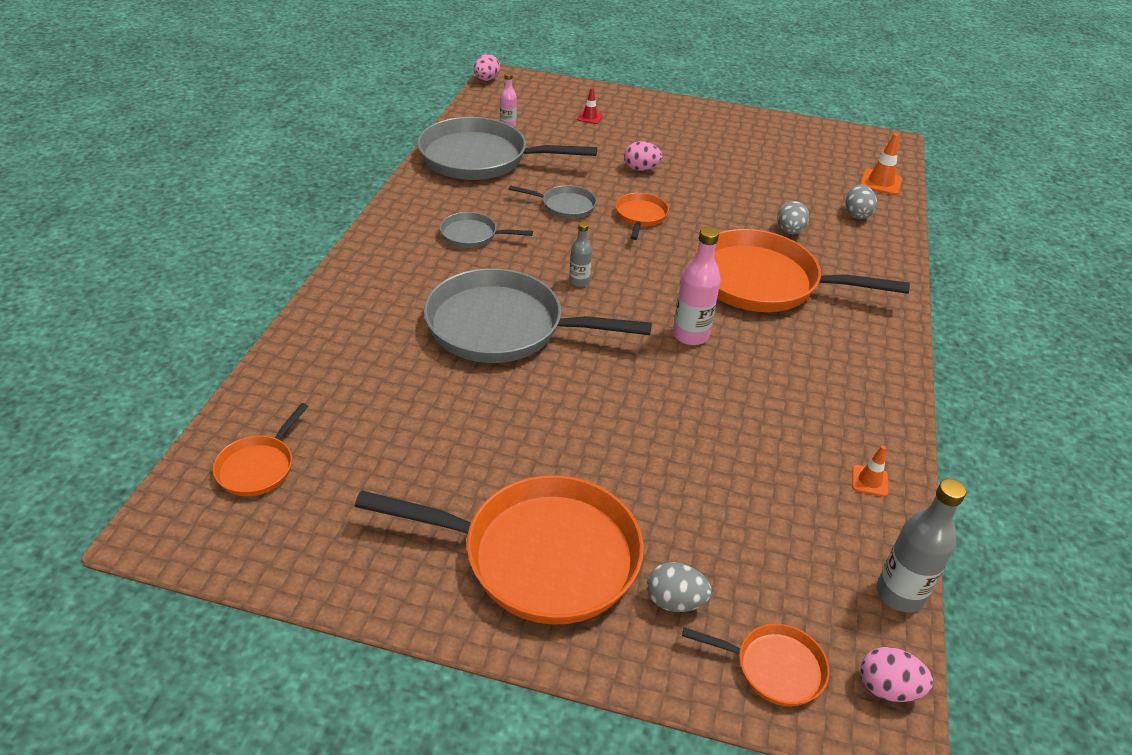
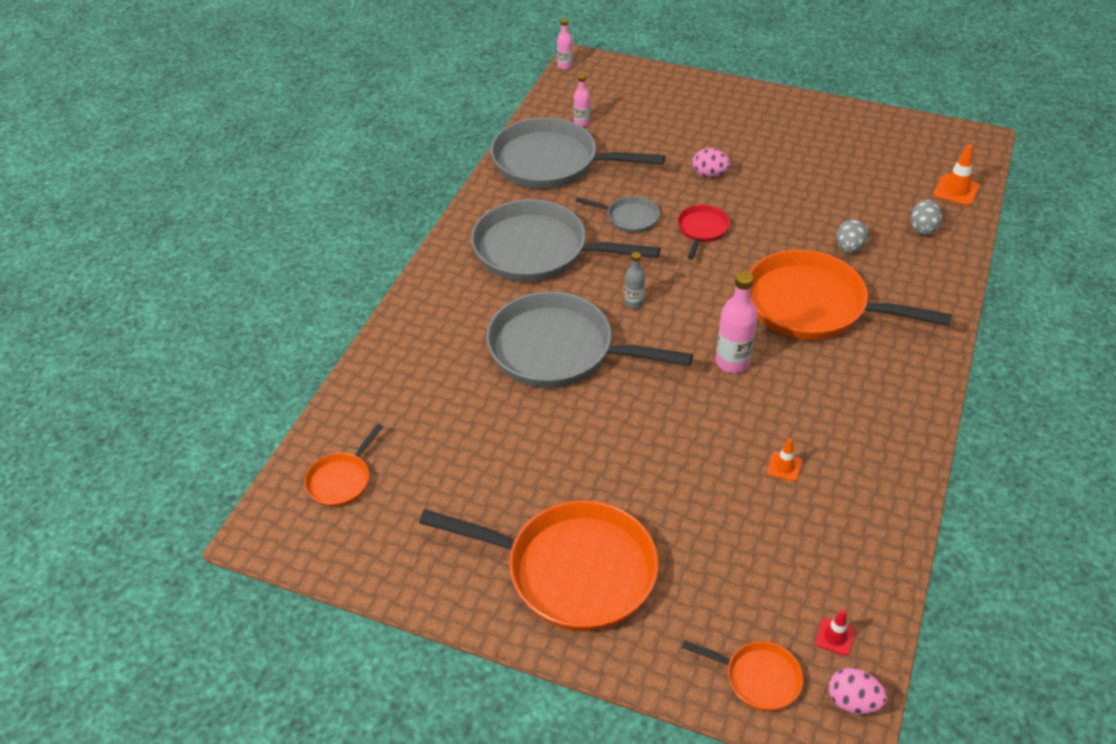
camera: 10 degrees right, 5 degrees up
(472, 235) = (537, 250): grey pan -> grey pan, size x2.14
(486, 80) = (564, 66): pink egg -> pink bottle
(589, 117) = (665, 112): red traffic cone -> red traffic cone (835, 637)
(640, 216) = (702, 230): orange pan -> red pan
(674, 601) = (682, 617): grey egg -> none
(869, 481) = (876, 515): orange traffic cone -> orange traffic cone (784, 467)
(900, 594) = (881, 621): grey bottle -> none

